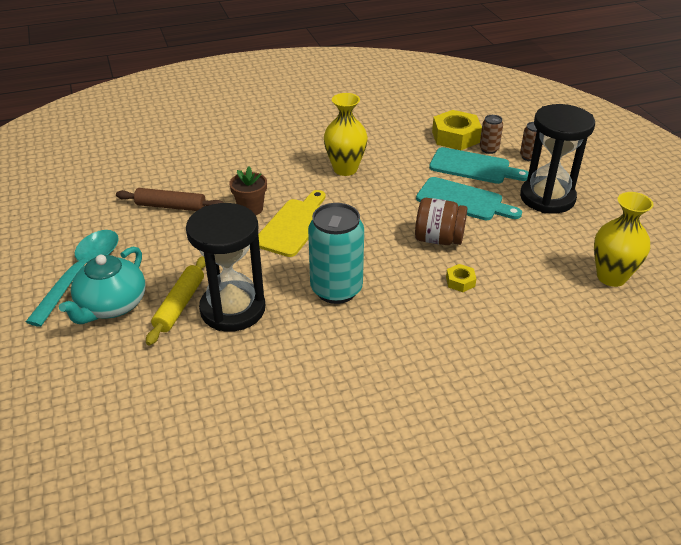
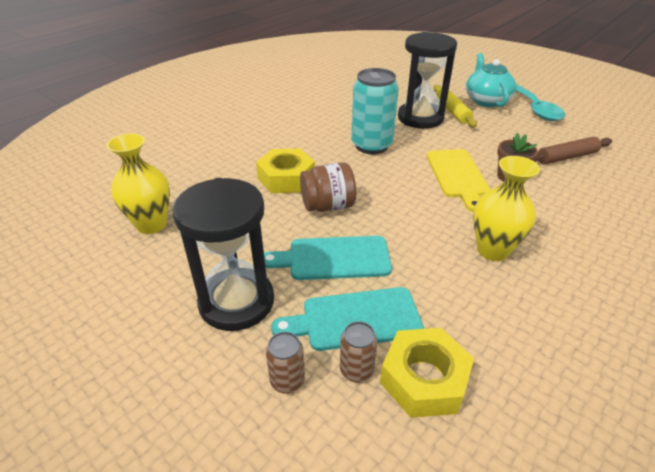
camera: 150 degrees right, 0 degrees up
(460, 281) = (286, 178): yellow nut -> yellow nut, size x2.07

